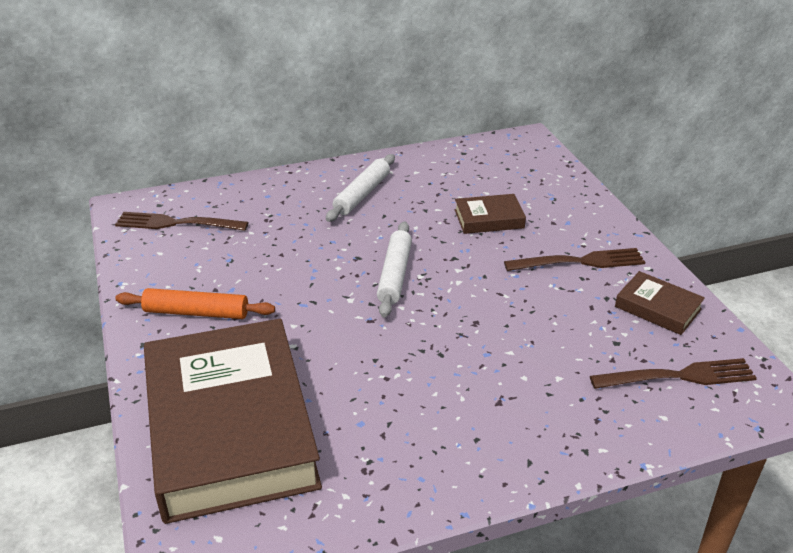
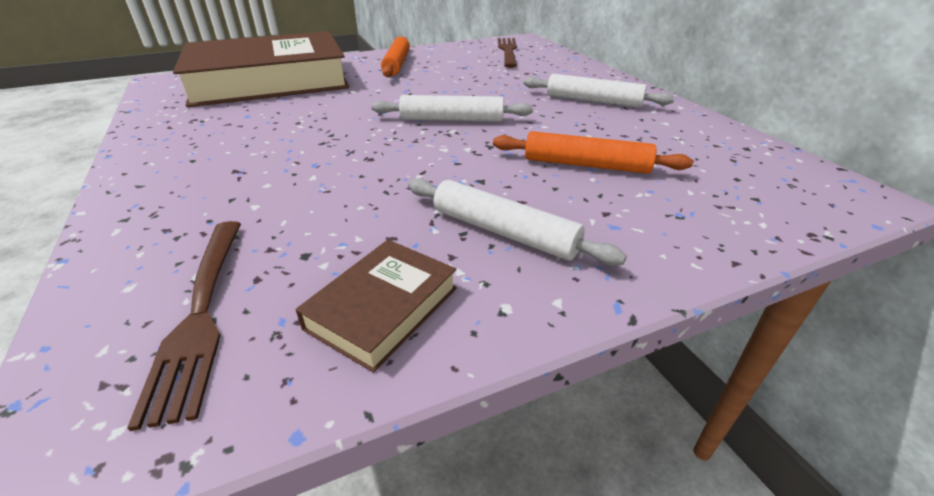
camera: 85 degrees right, 0 degrees up
(489, 219) = (586, 165): brown book -> orange rolling pin
(579, 262) = (504, 232): brown fork -> white rolling pin

